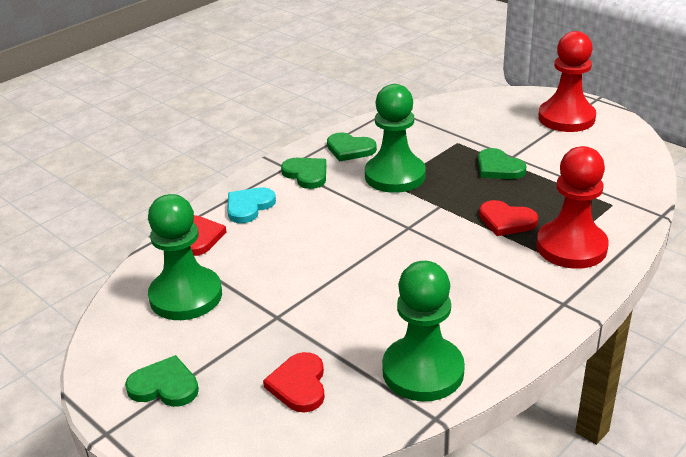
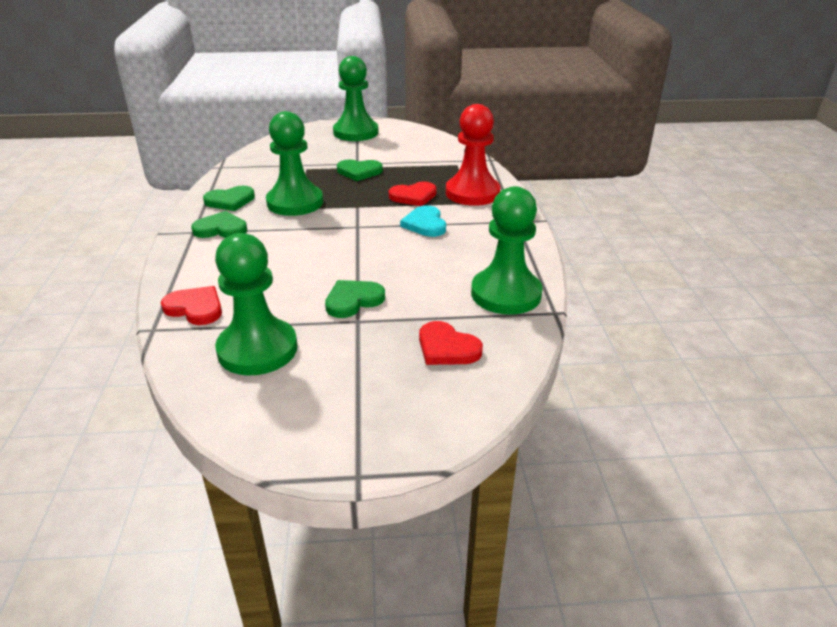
camera: 50 degrees left, 0 degrees up
(164, 386) = (349, 413): green heart -> green heart (353, 300)
(249, 207) = (206, 268): turquoise heart -> turquoise heart (425, 224)
(566, 118) = (356, 132): red pawn -> green pawn

